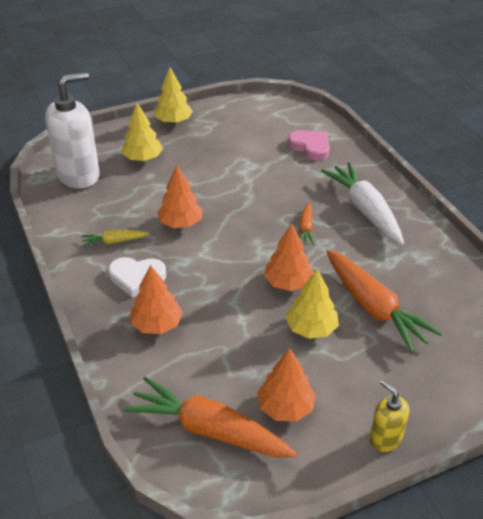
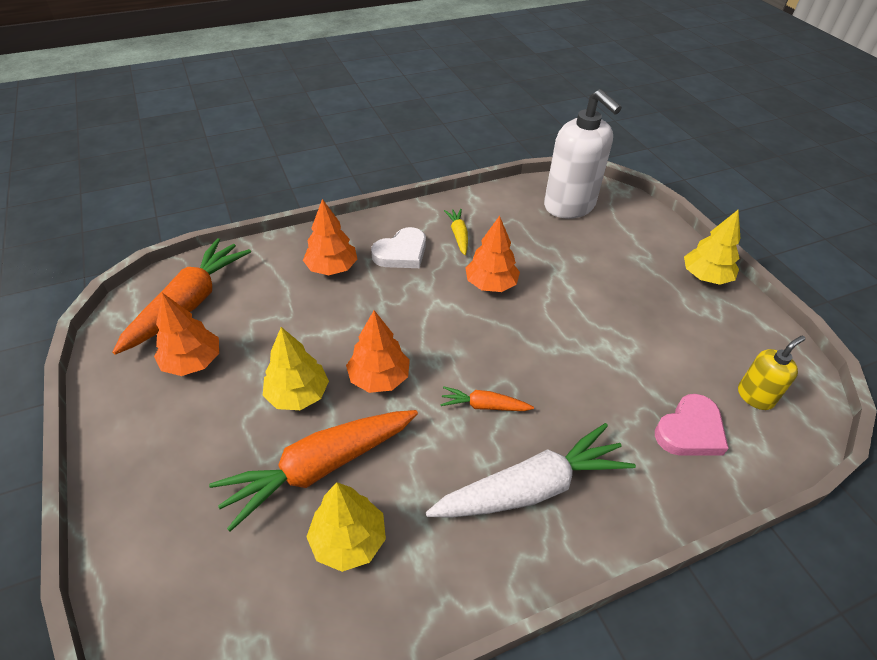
camera: 90 degrees right, 5 degrees up
(137, 278) = (401, 253): white heart -> white heart turned 135 degrees counterclockwise
(143, 158) = (613, 251): yellow tree -> yellow tree (348, 540)
(385, 439) = (115, 448): yellow soap dispenser -> yellow soap dispenser (755, 396)

